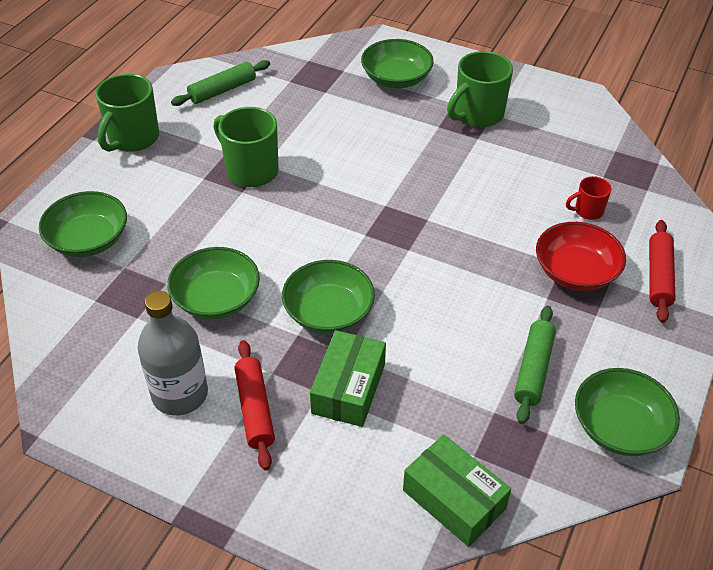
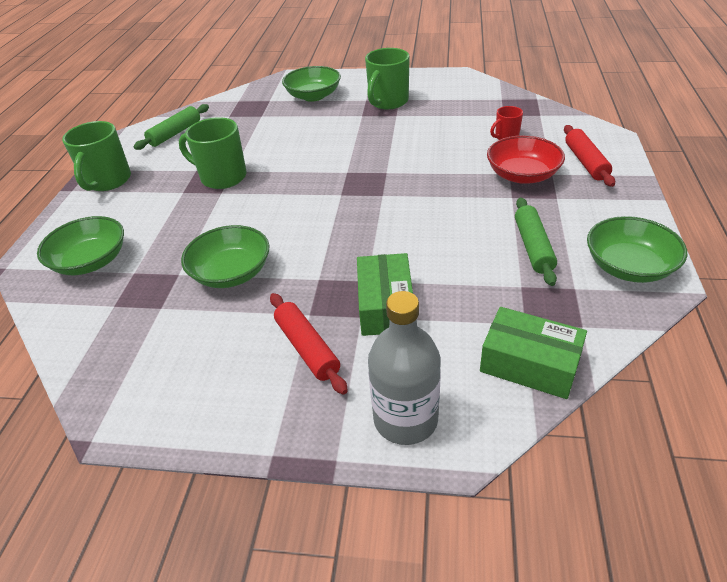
camera: 15 degrees left, 5 degrees down
(180, 394) = (228, 357): grey bottle -> grey bottle (405, 419)
(328, 312) = (338, 255): green bowl -> none

